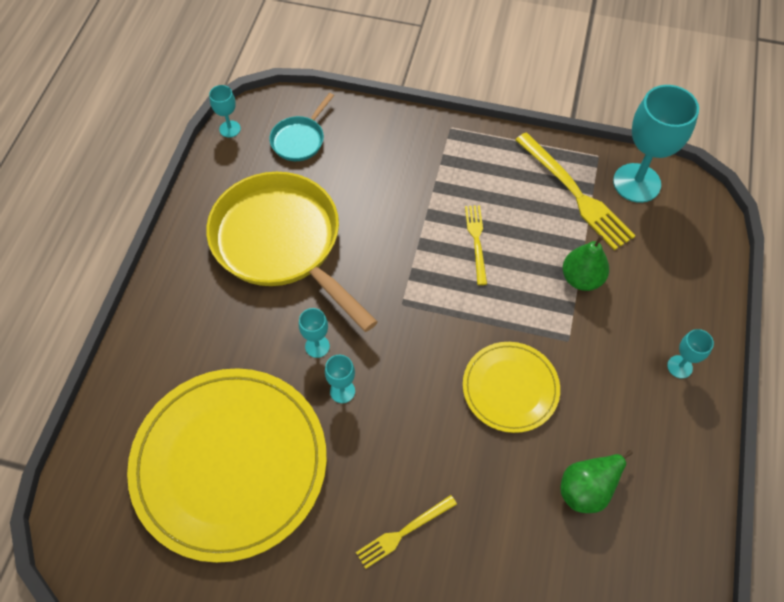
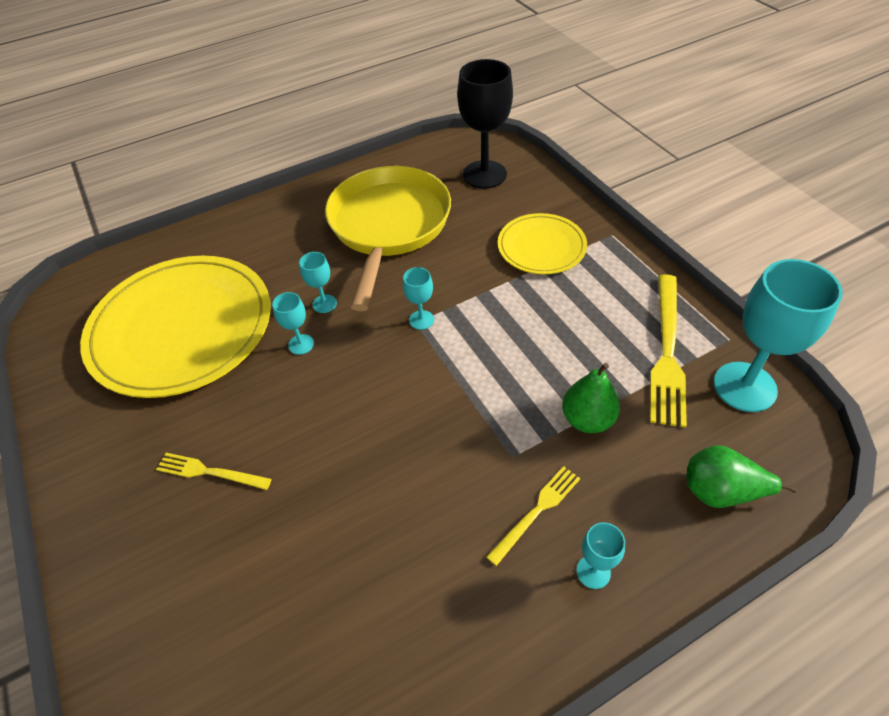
camera: 50 degrees right, 10 degrees down
(230, 129) = (446, 142): turquoise goblet -> turquoise goblet (421, 320)
(300, 139) = (484, 174): turquoise pan -> black goblet
(476, 241) = (530, 324): yellow fork -> yellow fork (536, 511)
(510, 388) = (416, 448): yellow plate -> yellow plate (541, 247)
(588, 488) = (375, 585): green pear -> green pear (721, 491)

